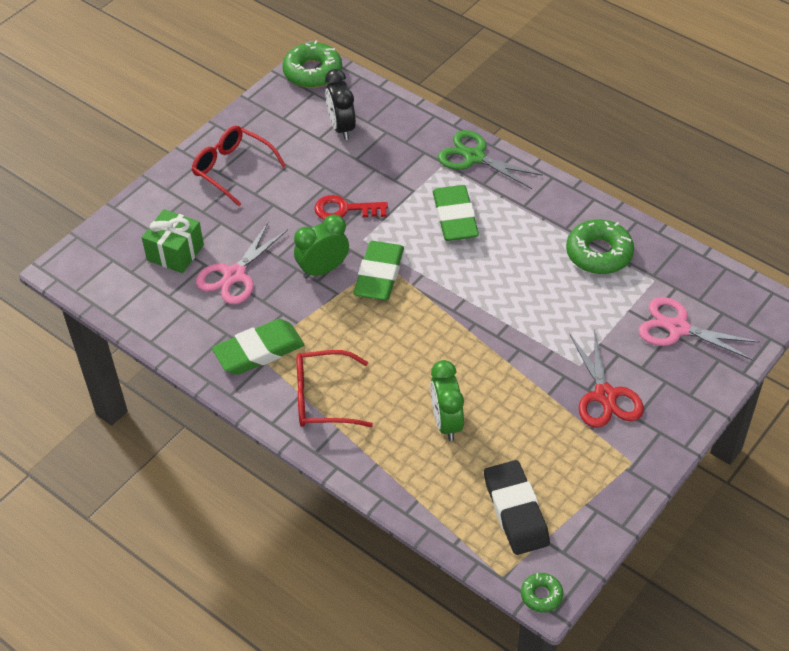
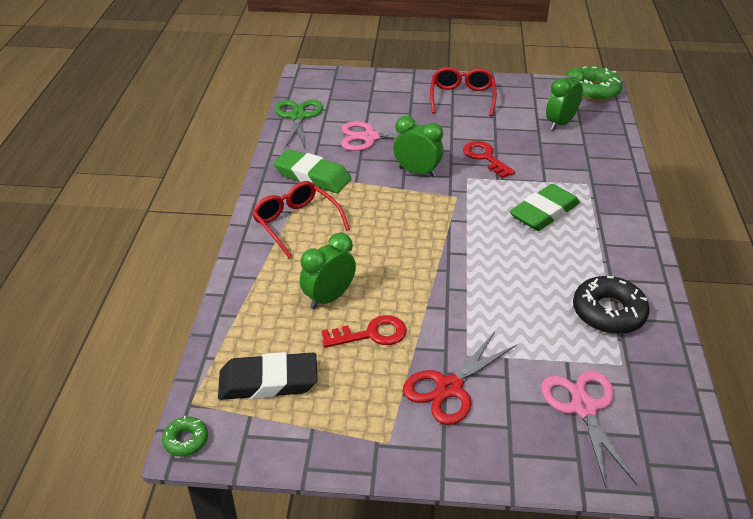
camera: 55 degrees right, 10 degrees down
(175, 252) = (363, 107): green gift -> none
(341, 127) = (560, 123): black clock -> green clock
(379, 275) = (441, 200): green eraser -> none
(474, 157) = (619, 196): green scissors -> green scissors (298, 116)
(512, 415) = (371, 334): none -> red key
(516, 511) = (268, 382): black eraser -> black eraser turned 45 degrees clockwise
(599, 253) = (608, 312): green donut -> black donut

